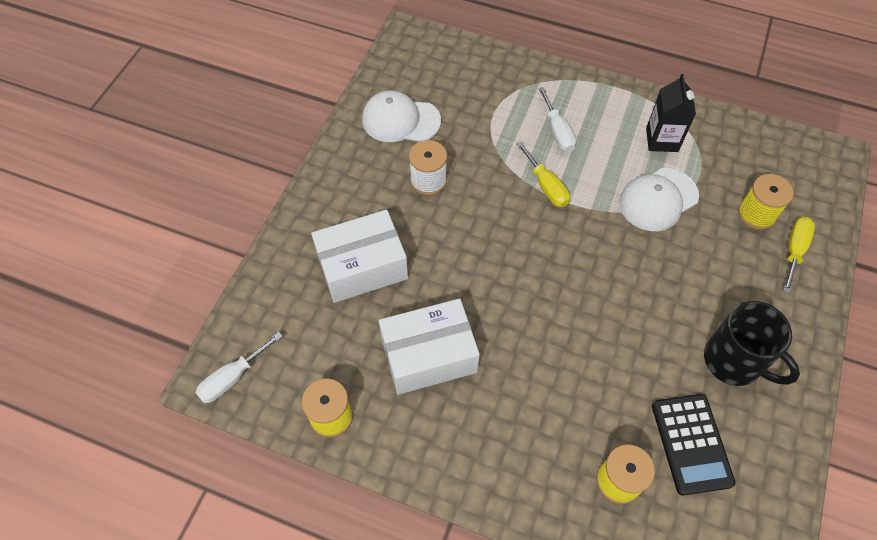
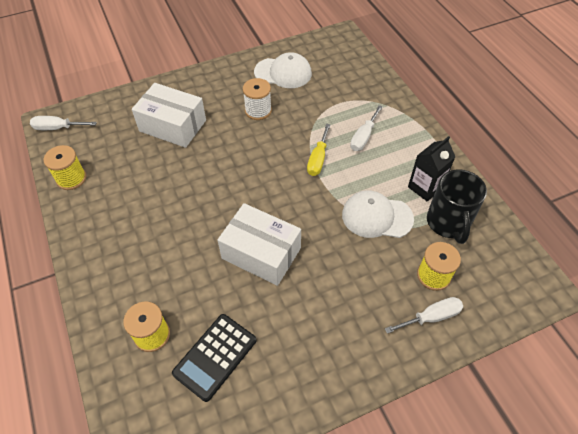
camera: 45 degrees right, 5 degrees down
(400, 120) = (283, 73): white cap -> white cap turned 135 degrees clockwise
(429, 355) = (147, 190): white box -> white box (261, 253)
(734, 361) = (301, 340): black mug -> black mug (448, 223)
(794, 251) = (431, 317): yellow screwdriver -> white screwdriver

